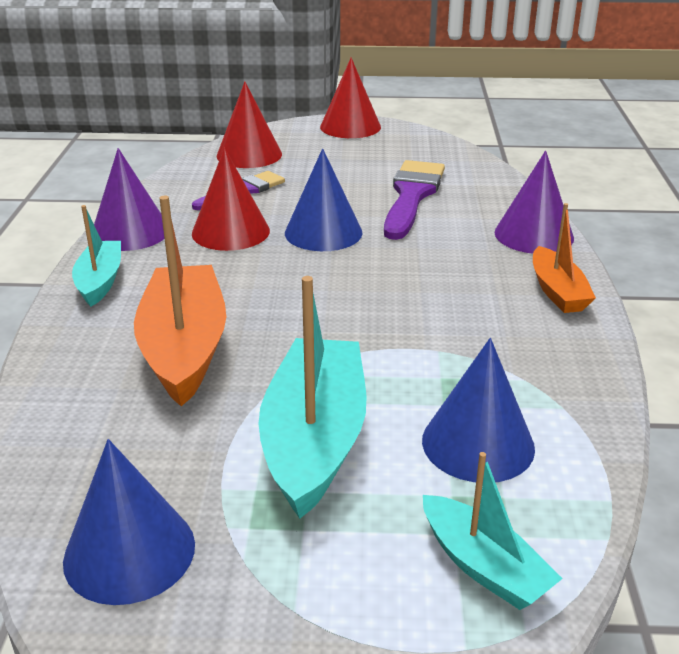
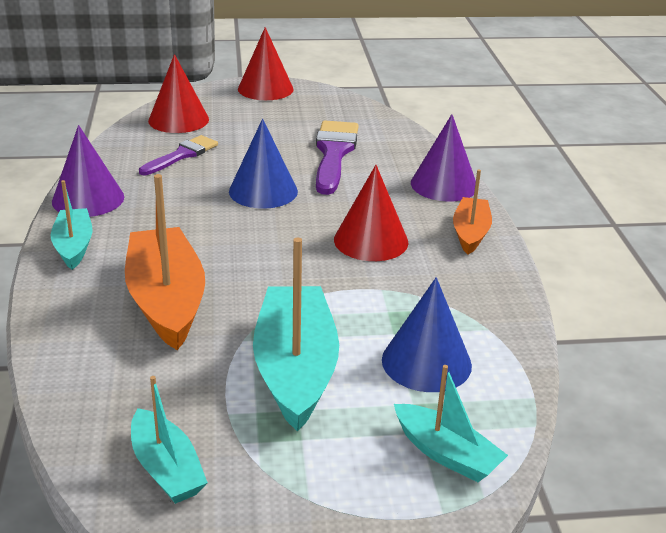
camera: 10 degrees left, 0 degrees up
(129, 552) = (166, 468): blue cone -> turquoise boat
(230, 232) = (180, 194): red cone -> red cone (371, 240)
(557, 291) = (470, 233): orange boat -> orange boat turned 150 degrees counterclockwise

